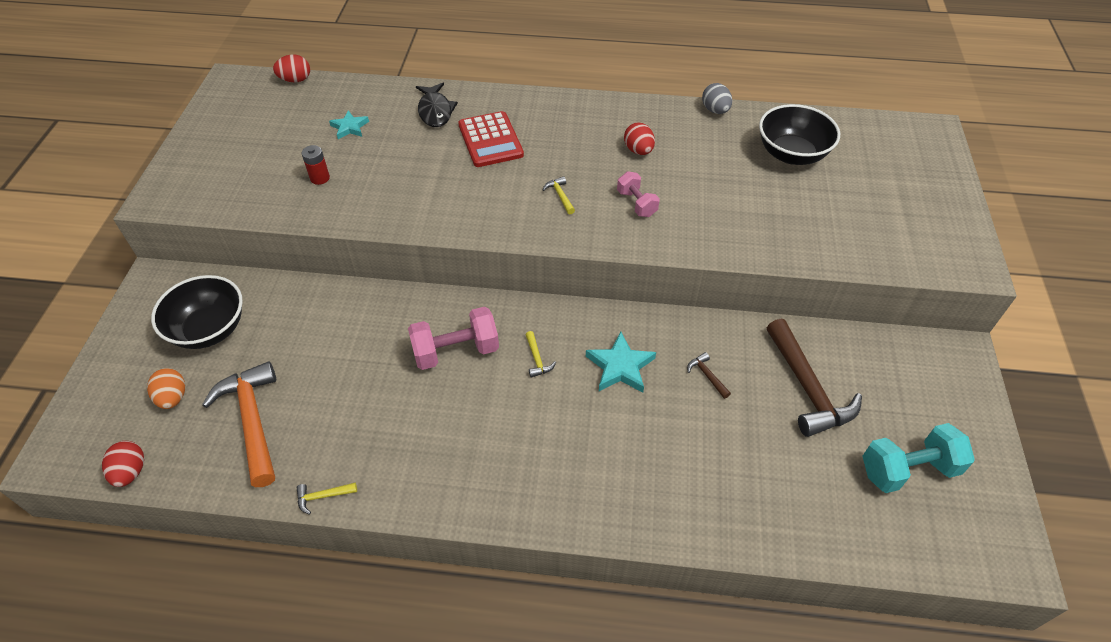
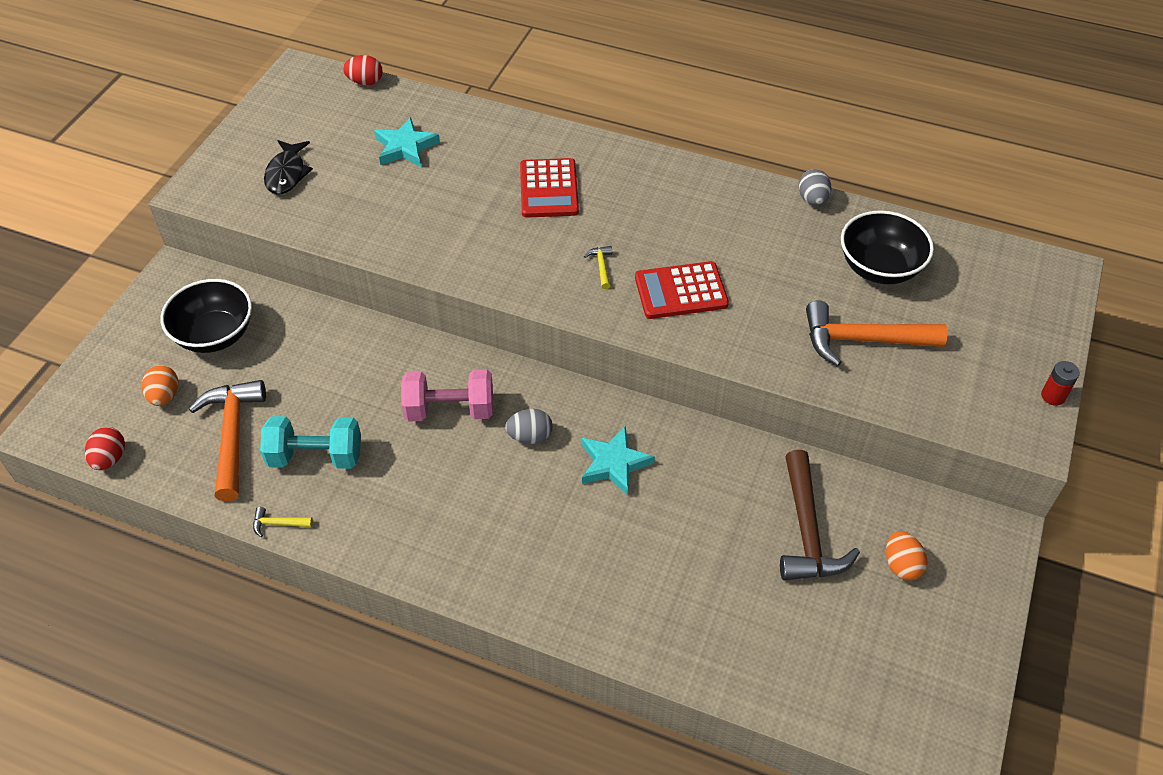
camera: 15 degrees right, 0 degrees up
(320, 178) = (359, 198): red battery -> red battery (1053, 396)
(350, 127) = (405, 147): turquoise star -> turquoise star, size x1.56
(435, 111) = (501, 144): black fish -> black fish (287, 174)
(537, 359) = (530, 436): yellow hammer -> grey egg
(636, 203) = (681, 291): pink dumbbell -> red calculator
(638, 150) = (706, 231): red egg -> none
(707, 375) = (703, 493): brown hammer -> none
(803, 214) = (862, 340): none -> orange hammer
(896, 399) = (901, 565): none -> orange egg
(907, 469) = (881, 639): turquoise dumbbell -> turquoise dumbbell (316, 456)

